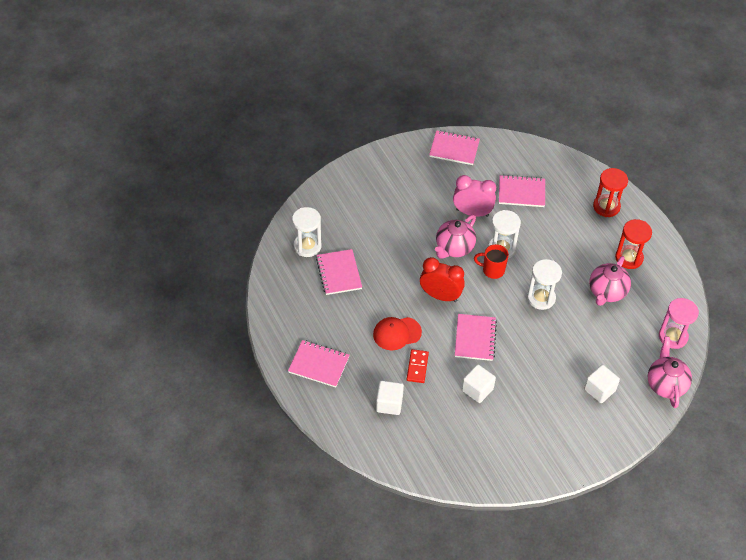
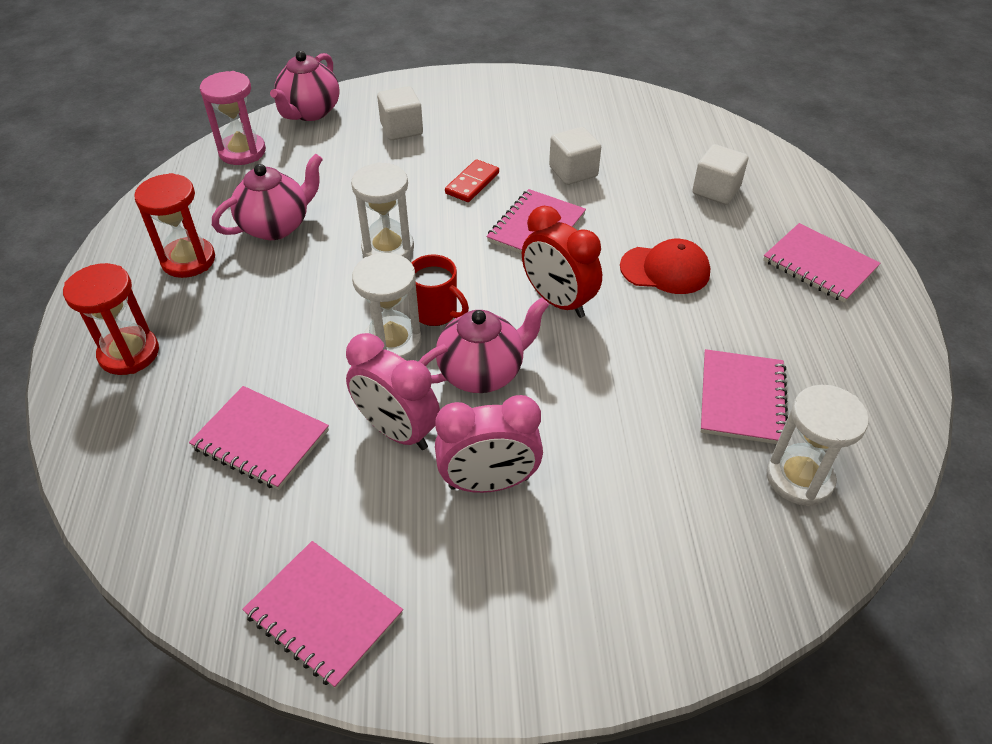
camera: 155 degrees left, 5 degrees down
(417, 367) = (651, 219): red domino -> red domino (472, 183)
(425, 205) = (489, 483): none -> pink clock

